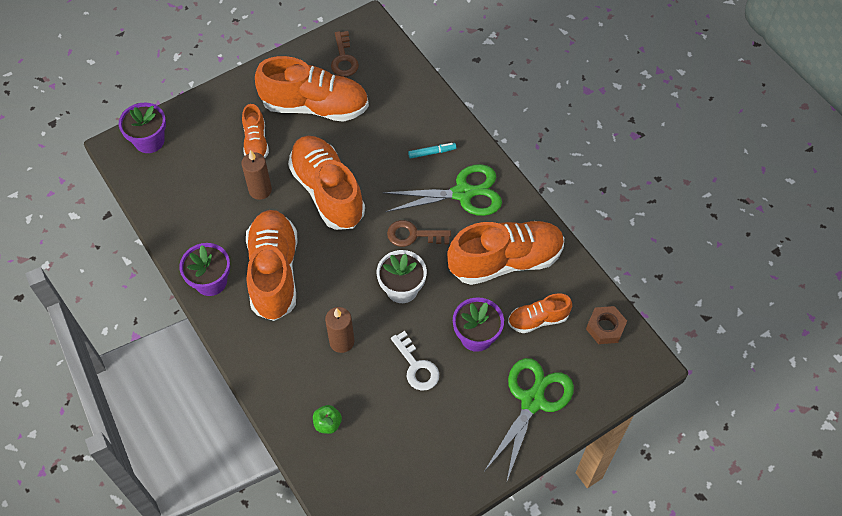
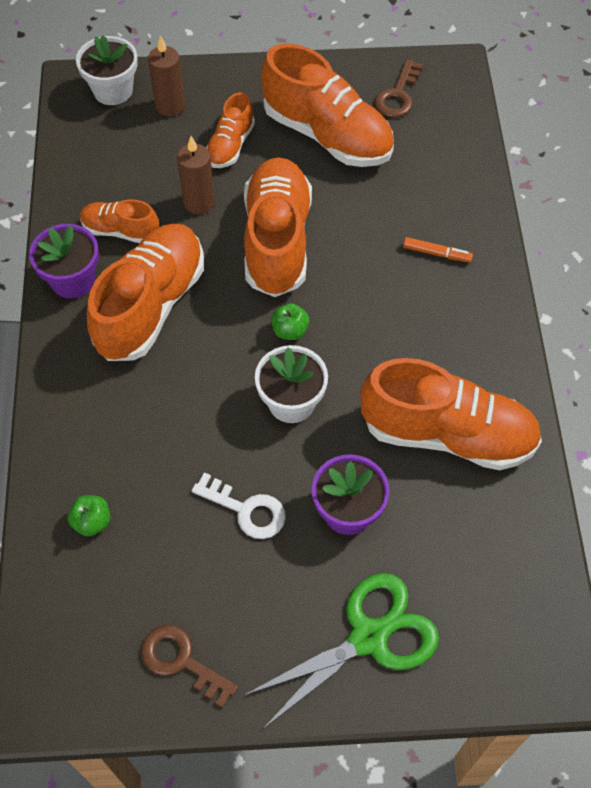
camera: 30 degrees right, 0 degrees up
(149, 141) = (113, 90): purple flower pot -> white flower pot
(342, 342) = (175, 429): brown candle -> brown candle (170, 106)
(373, 245) = (290, 331): none -> green apple
(413, 235) = (348, 343): brown key -> brown key (181, 661)
(417, 366) = (247, 510): white key -> white key turned 60 degrees counterclockwise
(432, 152) = (437, 253): turquoise marker -> orange marker
(463, 193) = (445, 322): green scissors -> none
(538, 319) = (443, 533): orange shoe -> orange shoe (120, 231)
(605, 327) = (531, 593): brown nut -> none

